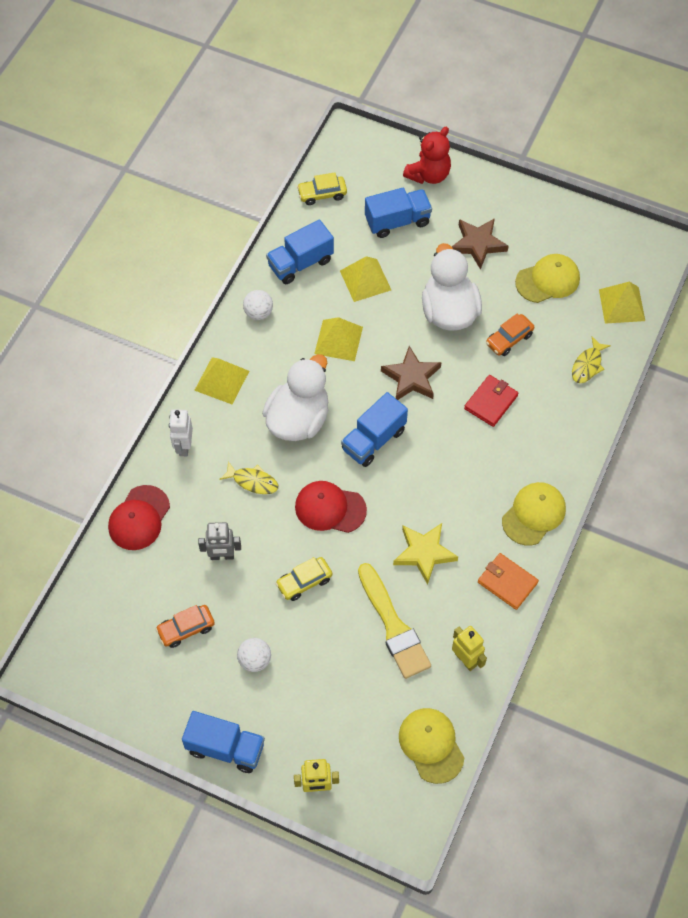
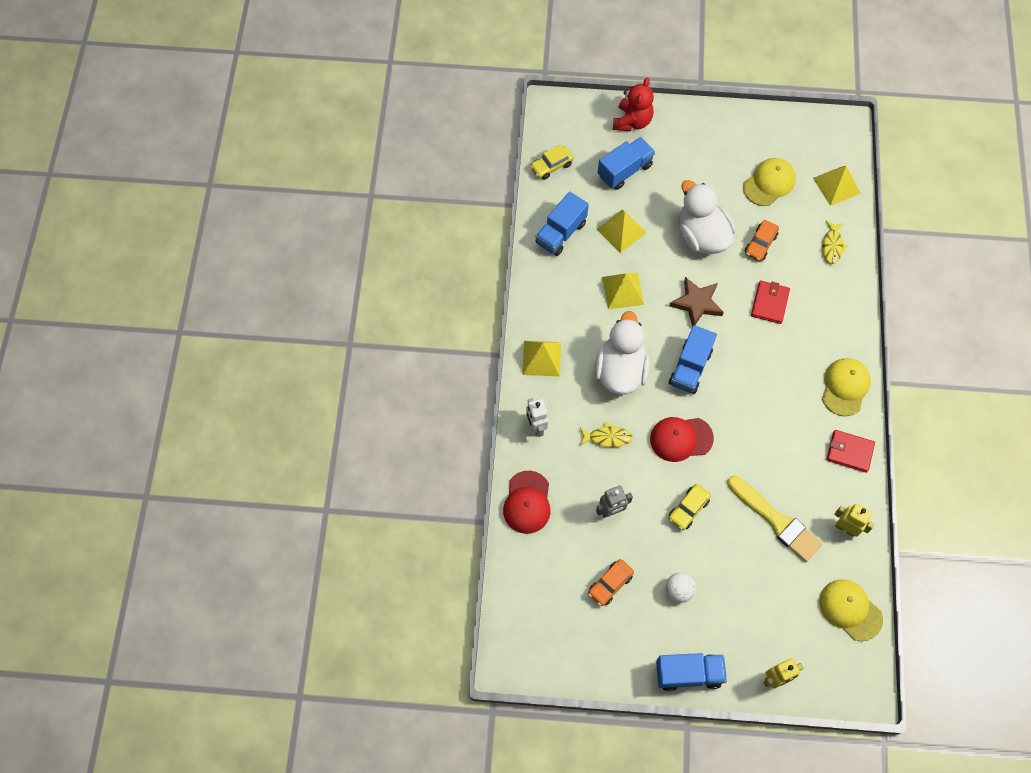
camera: 20 degrees left, 5 degrees up
(258, 313) = (545, 288): white ball -> none
(424, 553) = (773, 450): yellow star -> none
(478, 244) = (699, 170): brown star -> none
(507, 582) = (849, 452): orange wallet -> red wallet

